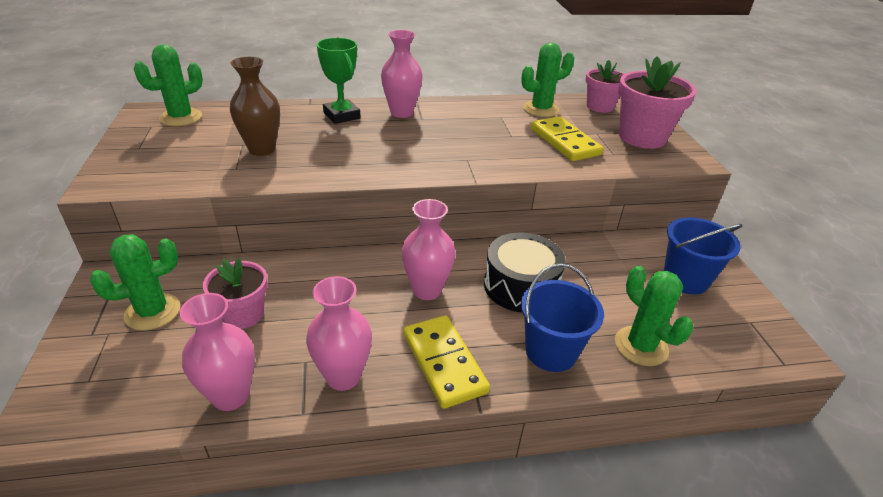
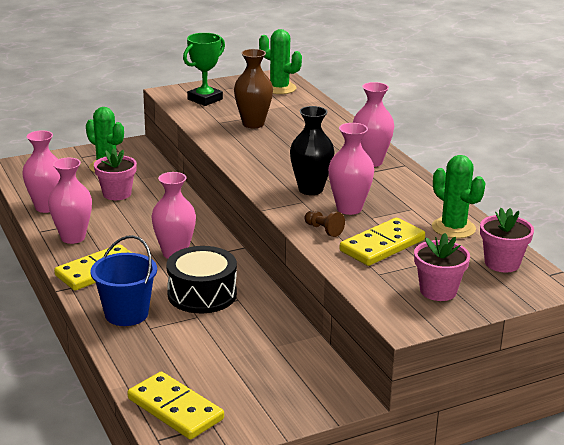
camera: 75 degrees right, 10 degrees down
(341, 115) = (339, 139): green trophy -> green trophy (205, 99)
(444, 150) = (310, 189): none -> black vase
(491, 141) = (349, 208): none -> pink vase
(530, 161) = (323, 230): none -> brown pawn
(641, 346) = (150, 357): green cactus -> none
(642, 137) = (438, 291): pink flower pot -> pink flower pot, size x0.63
(685, 279) = (262, 386): blue bucket -> none
(731, 342) = (175, 409): none -> yellow domino

